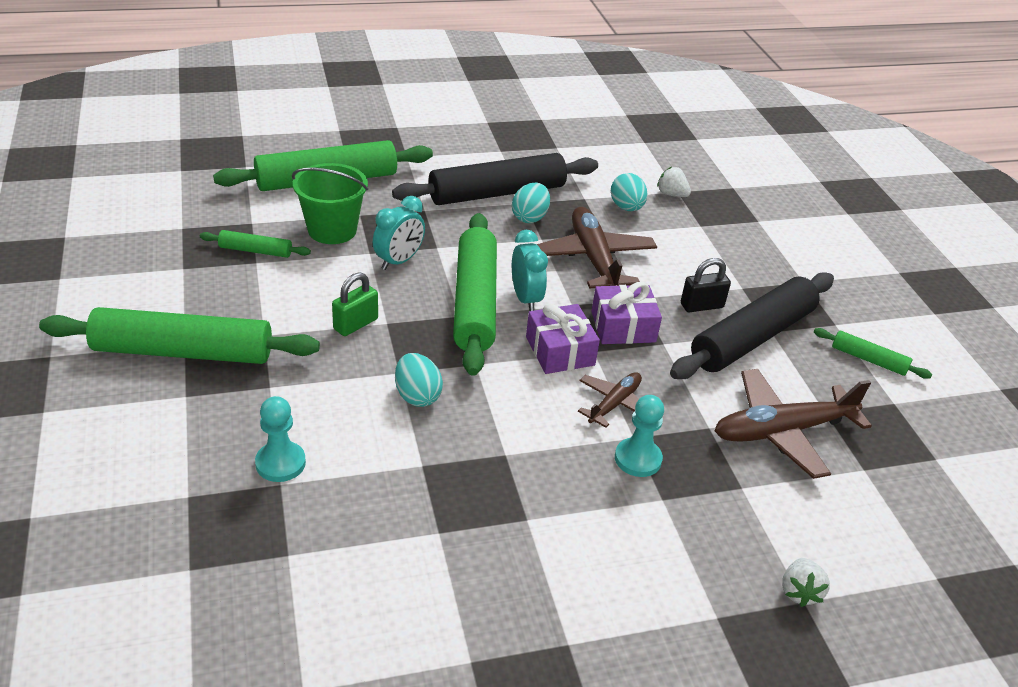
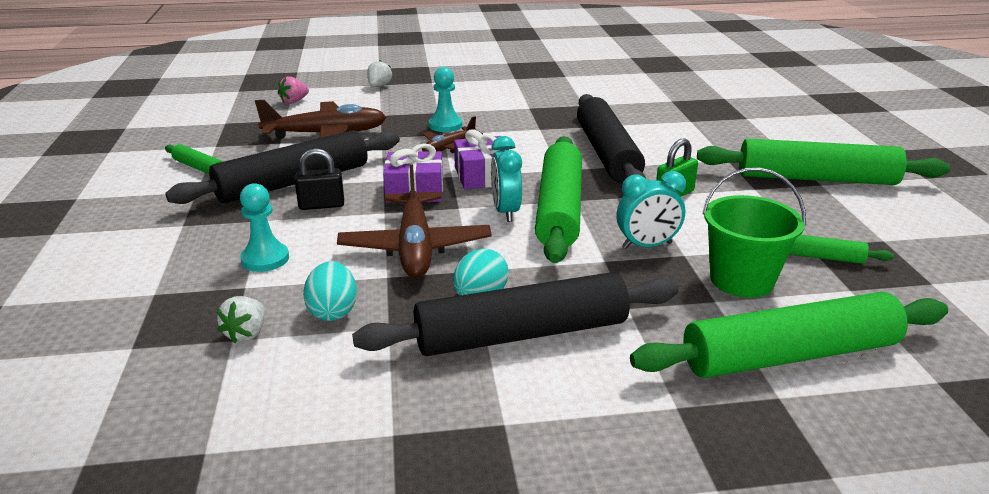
camera: 170 degrees left, 10 degrees down
(280, 463) = (695, 127): turquoise pawn -> turquoise pawn (265, 259)
(399, 261) = (647, 246): turquoise clock -> turquoise clock turned 150 degrees counterclockwise
(417, 396) = (607, 153): turquoise egg -> black rolling pin
(671, 194) = (246, 334): white strawberry -> white strawberry turned 60 degrees clockwise
(895, 526) = (294, 101): none -> pink strawberry

